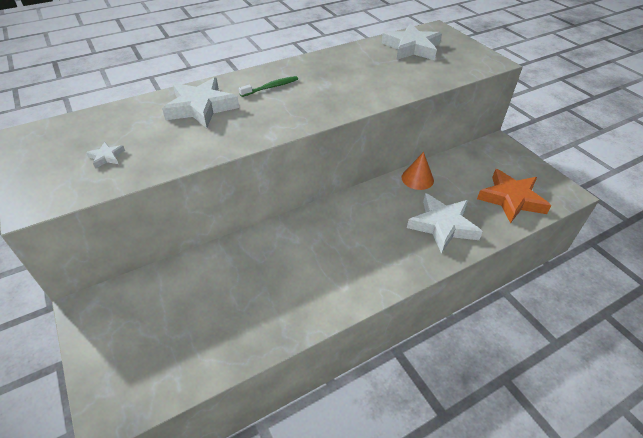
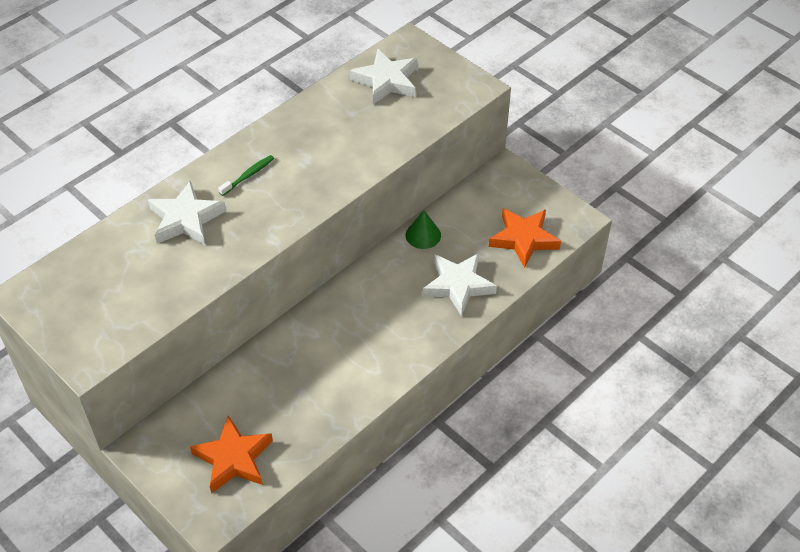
camera: 15 degrees left, 5 degrees up
(107, 157) = (124, 300): white star -> none
(168, 343) = (233, 458): none -> orange star
(417, 179) = (423, 235): orange cone -> green cone

